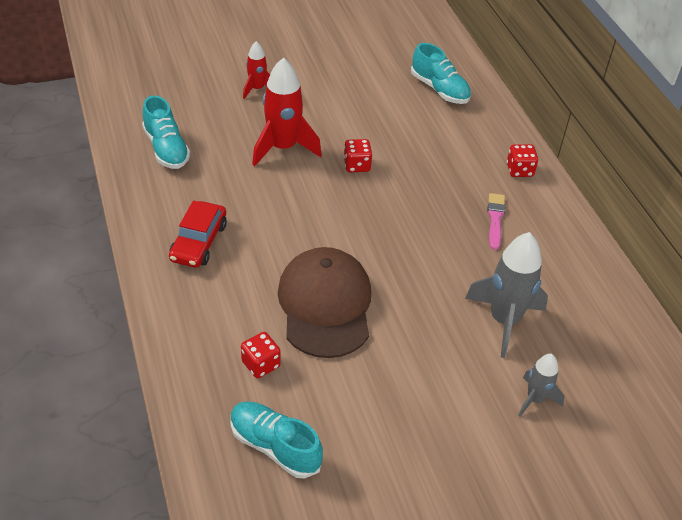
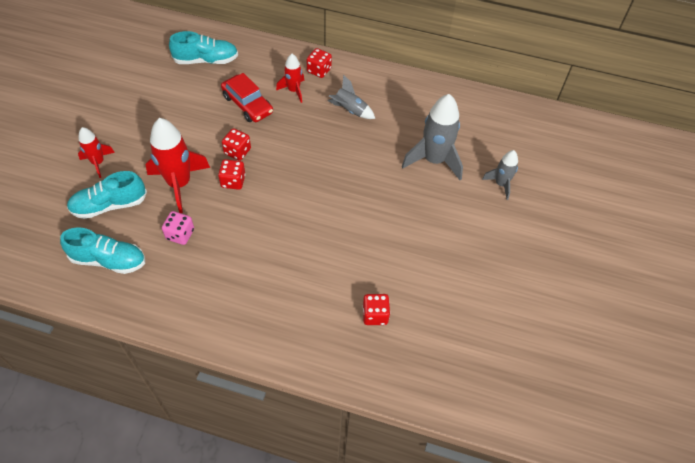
camera: 55 degrees left, 10 degrees up
(199, 242) = (230, 292): red car -> red car (247, 104)
(230, 177) = (180, 234): none -> pink dice
(275, 446) = (448, 345): turquoise shoe -> turquoise shoe (109, 205)
(320, 180) = (233, 181): none -> red dice
(325, 305) = (351, 247): brown cap -> none
(472, 165) = (293, 90): none -> red rocket
(495, 219) = (350, 110): pink brush -> grey rocket

